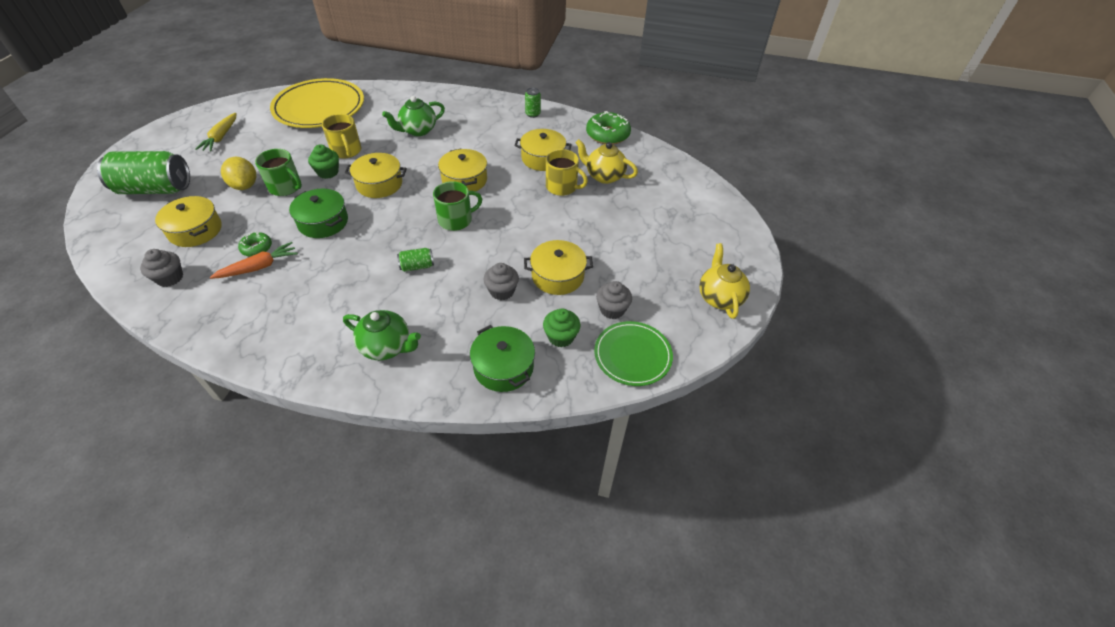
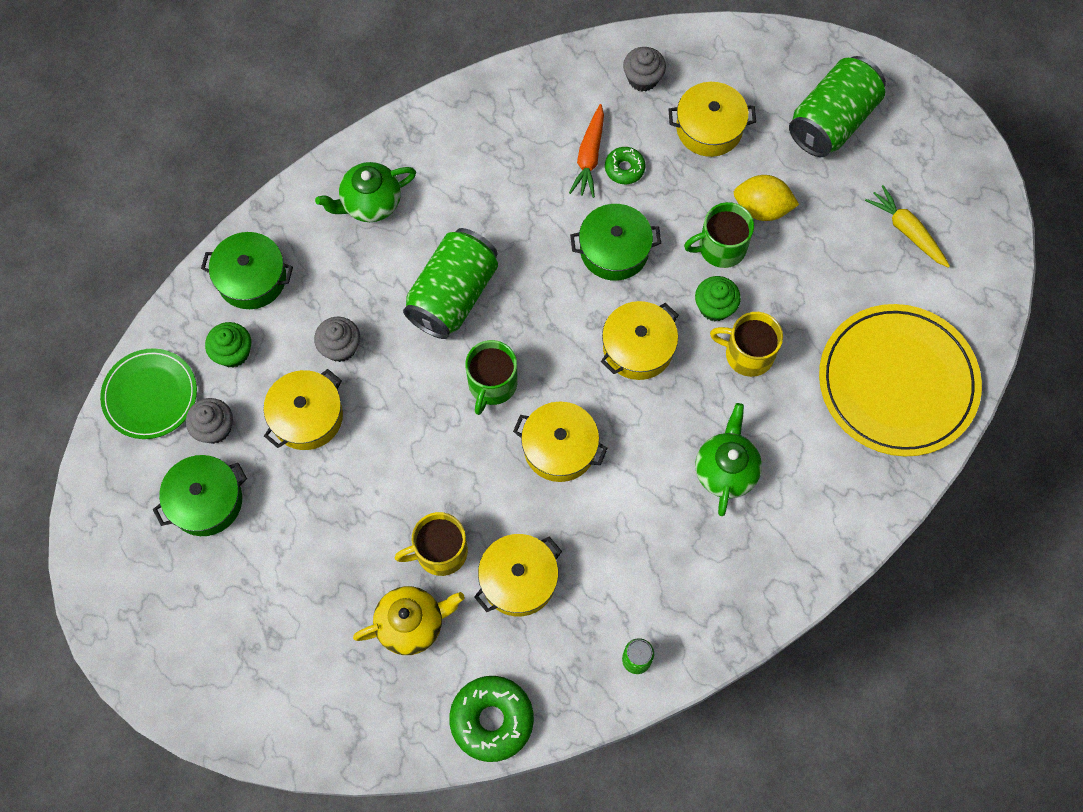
camera: 135 degrees right, 20 degrees up
(417, 266) = (453, 295): green can -> green can, size x2.24
(651, 282) = (206, 501): none -> green pot
(719, 297) = (119, 549): yellow teapot -> none

